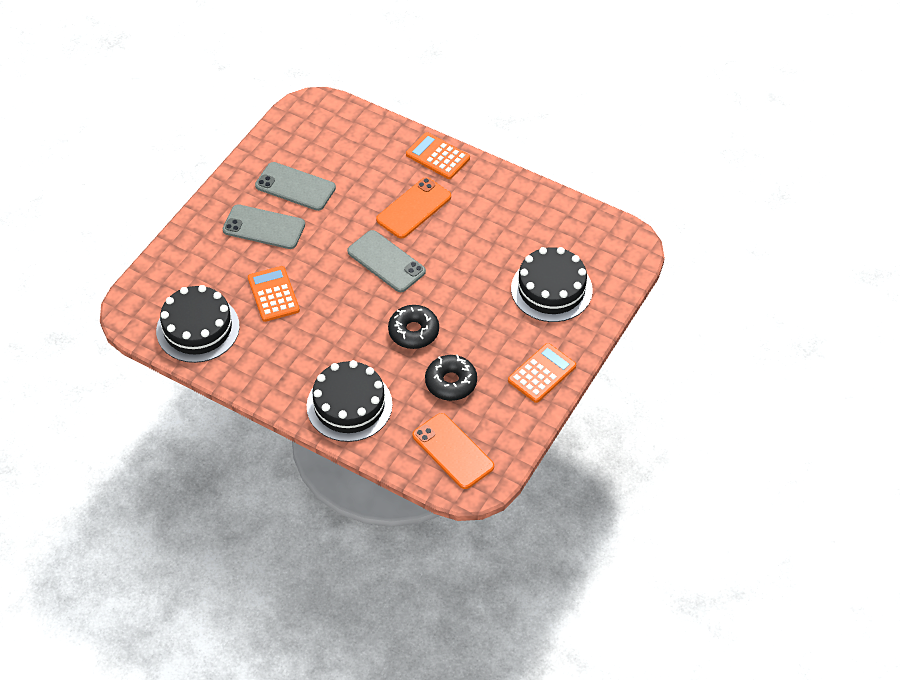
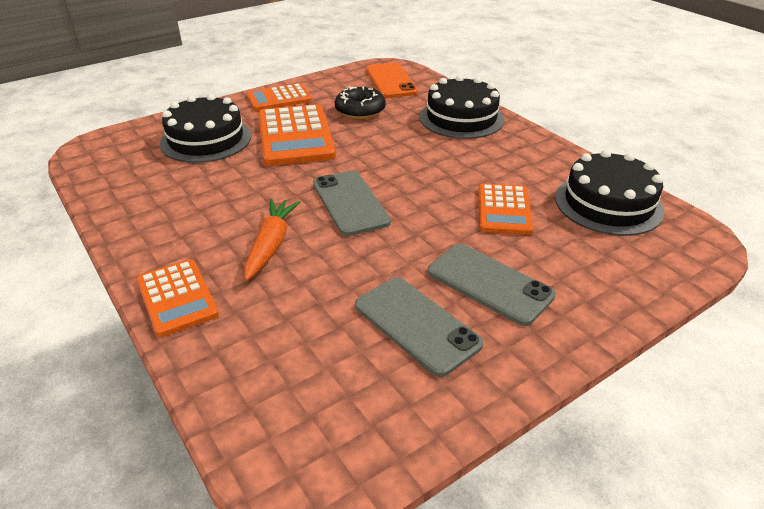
camera: 155 degrees left, 15 degrees down
(413, 331) = (366, 145): black donut -> none
(414, 208) = (271, 245): orange phone -> orange carrot
(481, 321) = (295, 136): none -> orange calculator

